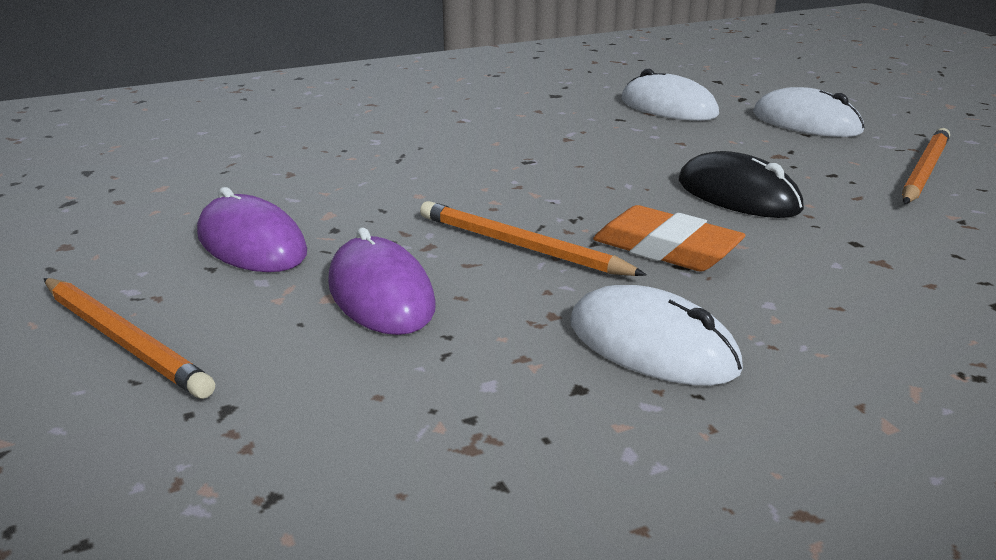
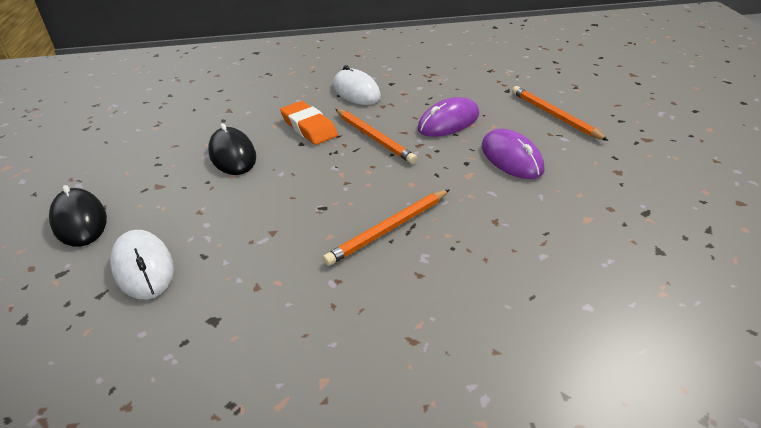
camera: 160 degrees left, 10 degrees up
(381, 294) = (448, 122): purple mouse -> purple mouse turned 60 degrees clockwise
(806, 123) = (79, 221): white mouse -> black mouse
(924, 171) = (106, 158): orange pencil -> orange pencil (389, 229)

